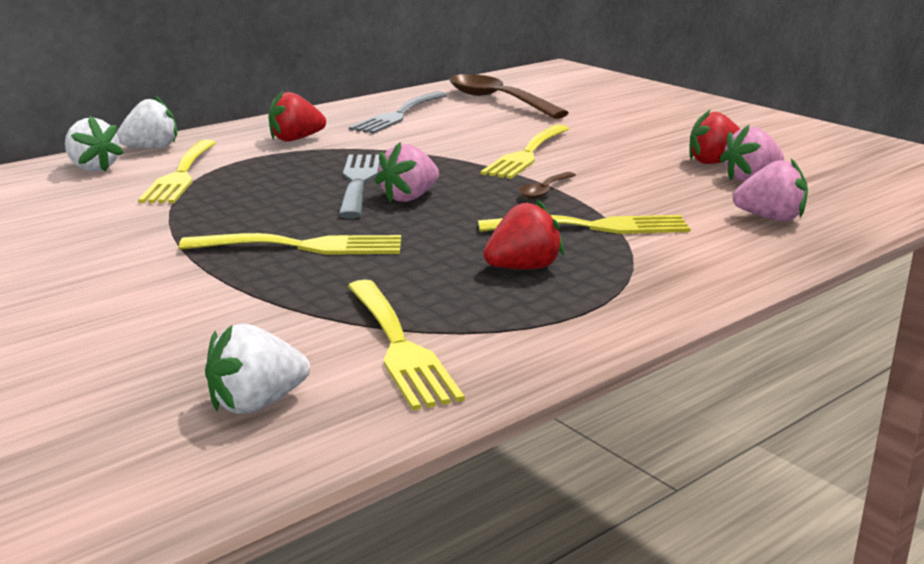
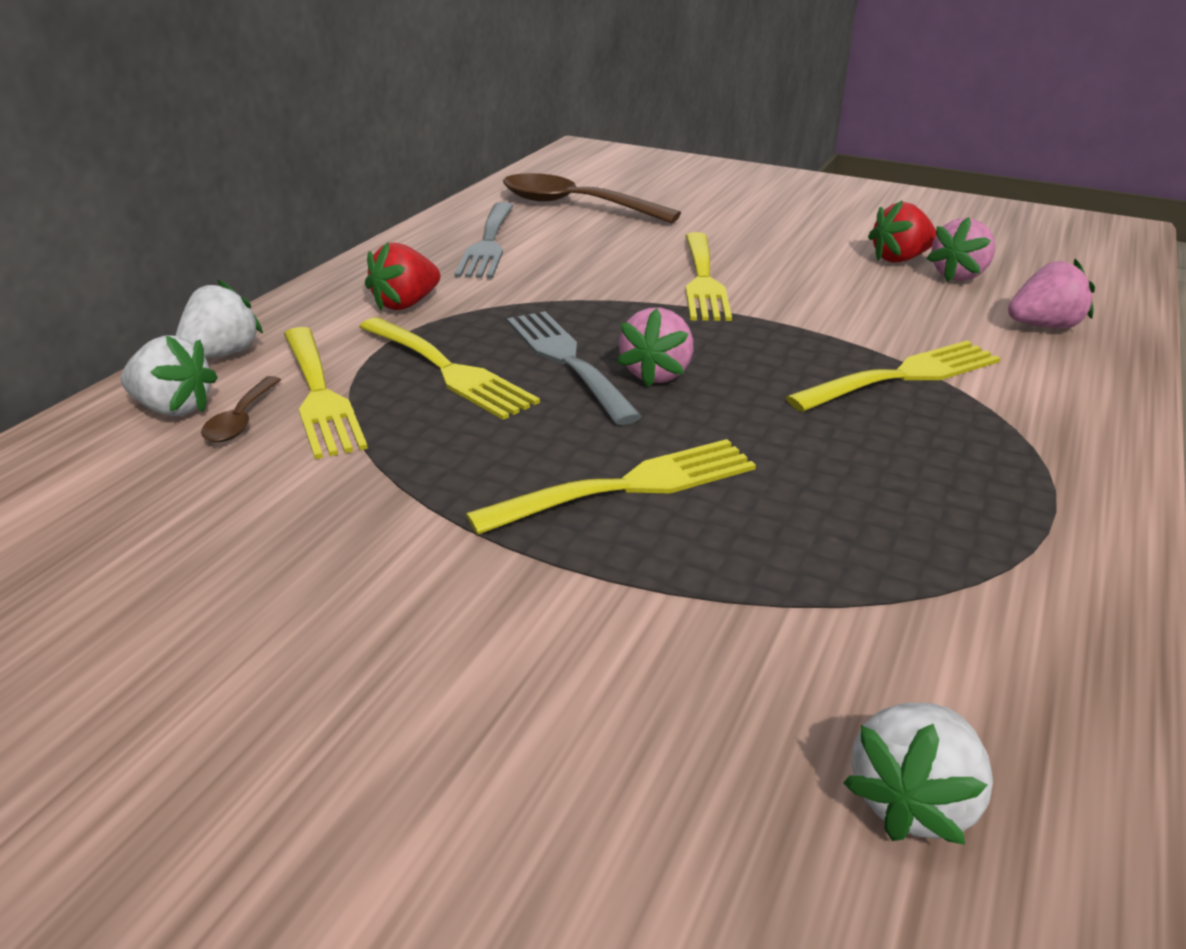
camera: 25 degrees left, 10 degrees up
(399, 347) = (946, 631): yellow fork -> yellow fork (449, 370)
(523, 268) = (913, 457): red strawberry -> none
(544, 191) = (789, 332): brown spoon -> brown spoon (241, 420)

